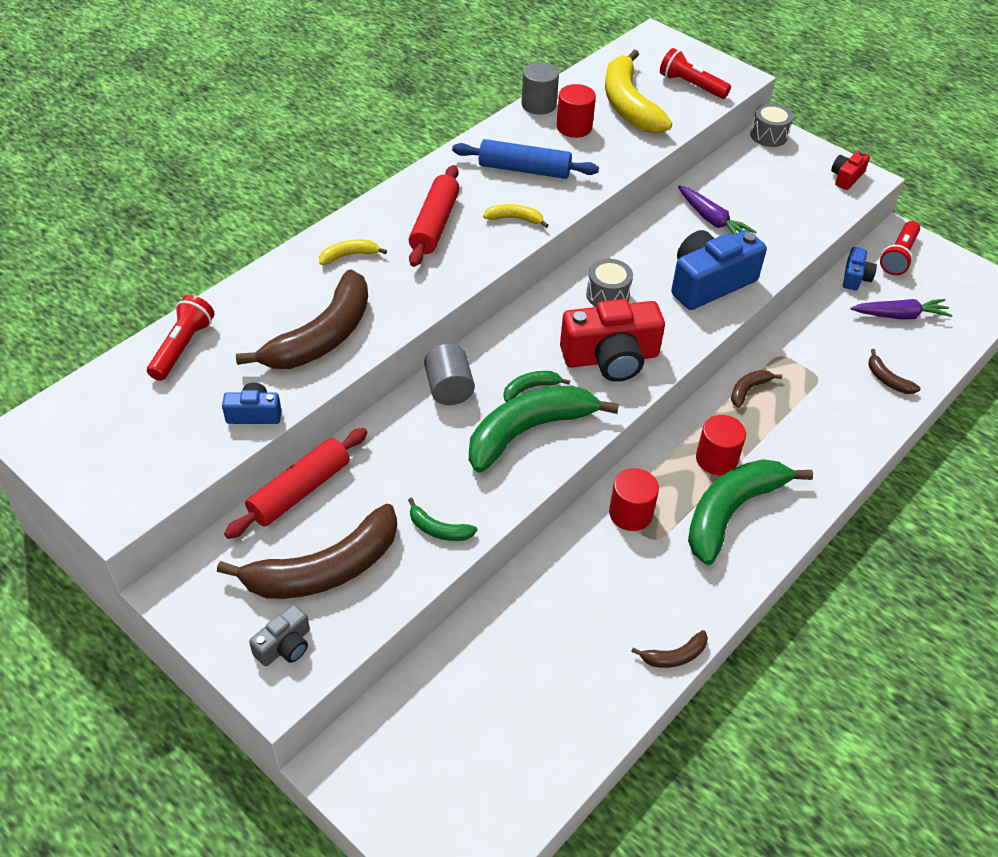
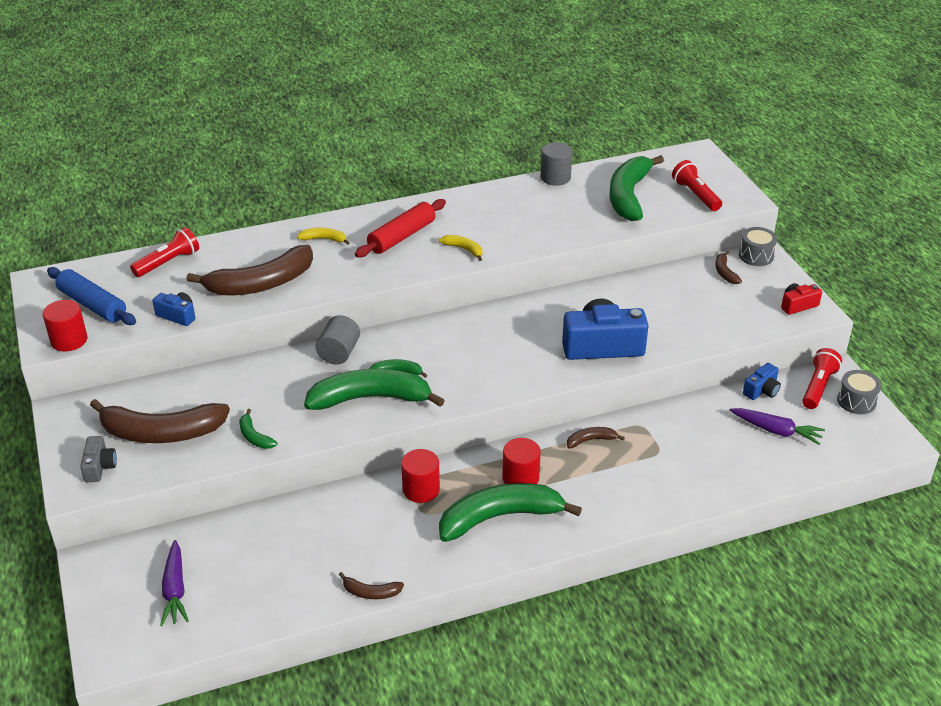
camera: 30 degrees right, 10 degrees down
(285, 646) = (99, 467): grey camera -> grey camera turned 75 degrees counterclockwise
(300, 491) = (186, 381): red rolling pin -> none
(524, 169) = (502, 219): blue rolling pin -> blue rolling pin (92, 305)
(574, 127) = (569, 200): red cylinder -> red cylinder (69, 340)
(607, 295) = (512, 329): grey drum -> grey drum (856, 401)
(611, 358) = (475, 372): red camera -> none
(629, 105) = (628, 196): yellow banana -> green banana
(712, 220) = (646, 303): purple carrot -> purple carrot (175, 590)
(887, 380) = (719, 473): brown banana -> brown banana (725, 272)
(898, 256) = (818, 387): red flashlight -> red flashlight turned 150 degrees clockwise

